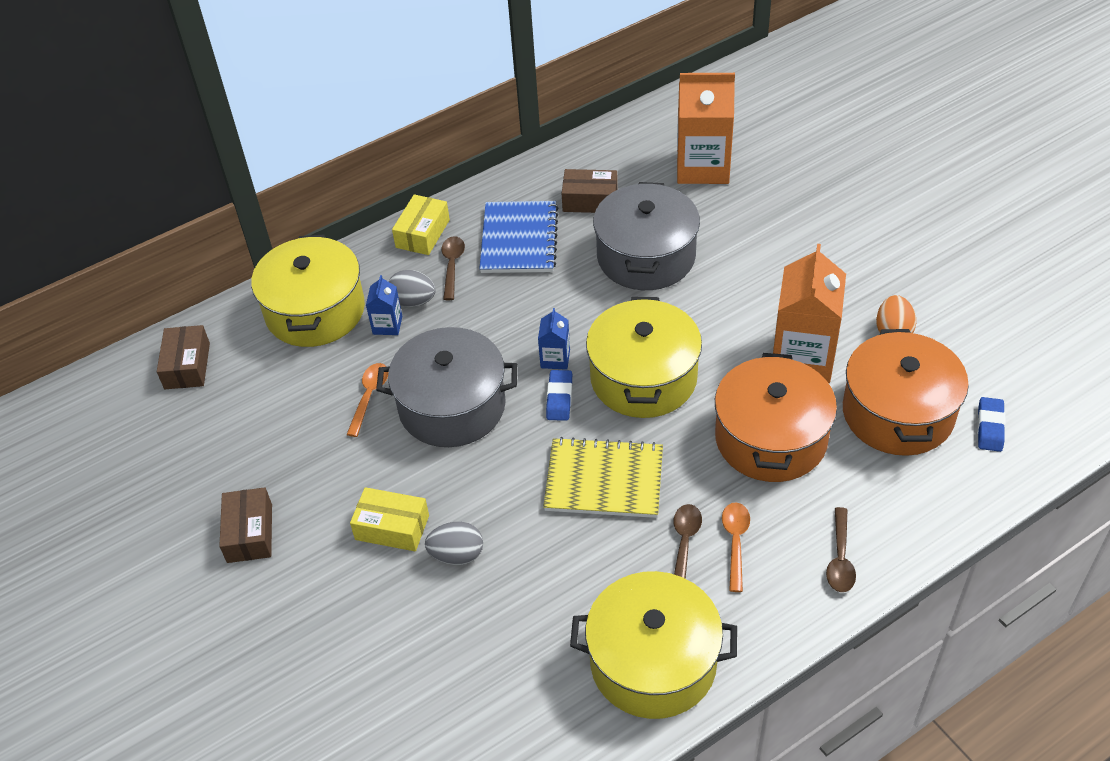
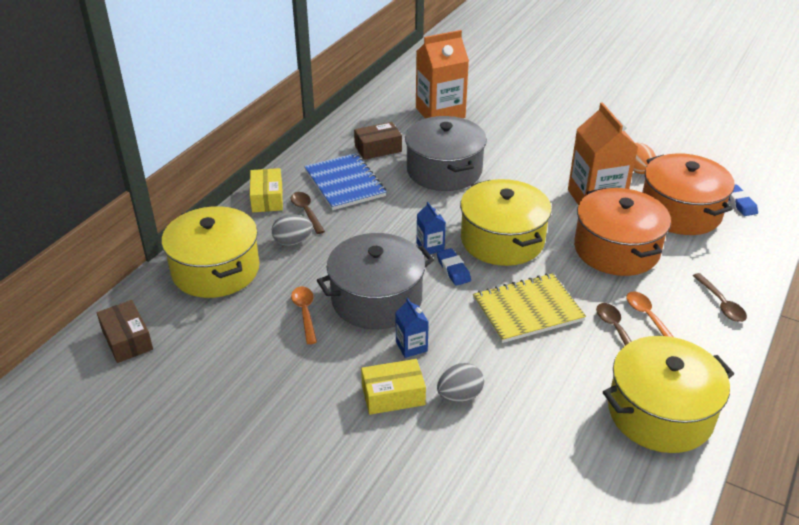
camera: 30 degrees left, 10 degrees down
(250, 533) = (274, 442): brown box -> none
(387, 325) = (283, 262): blue carton -> blue carton (411, 346)

